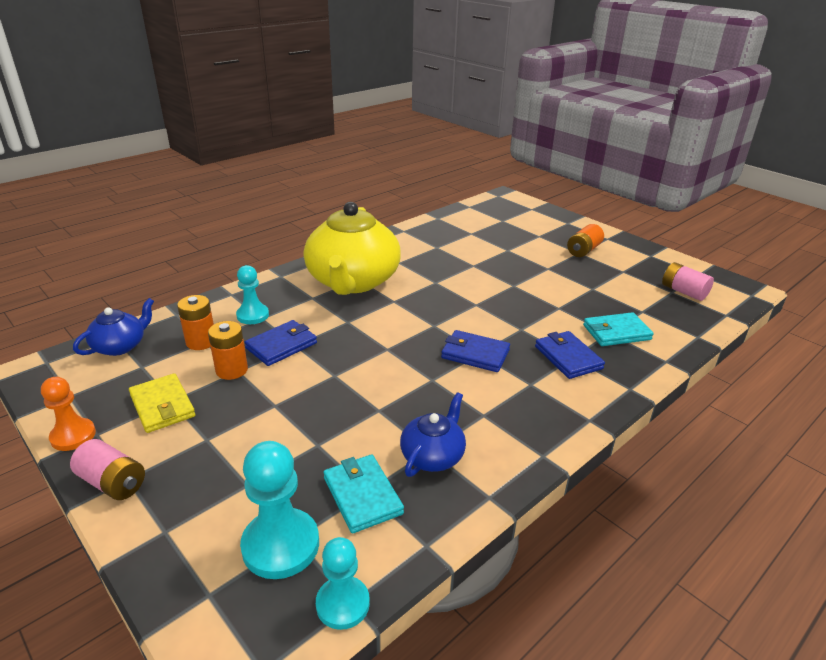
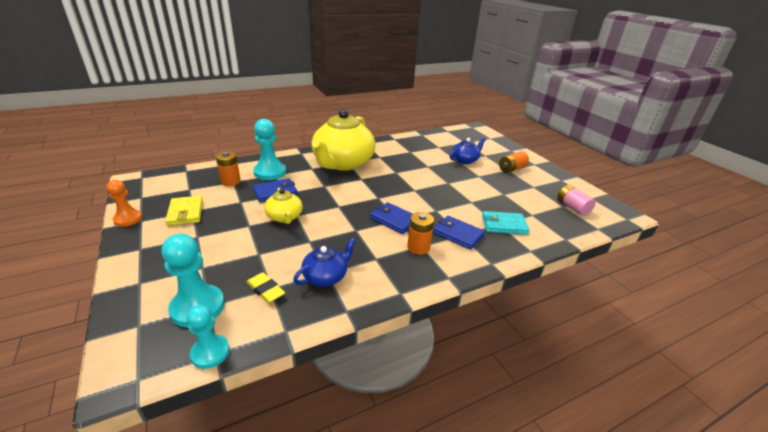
camera: 15 degrees right, 0 degrees up
(113, 483) = (130, 249): pink battery -> none
(120, 346) = (185, 176): blue teapot -> blue teapot (465, 160)
(232, 370) = (237, 200): orange battery -> orange battery (418, 247)
(253, 315) = (270, 172): turquoise pawn -> turquoise pawn, size x1.55
(320, 381) = (284, 217): none -> yellow teapot
(362, 495) = (265, 290): turquoise wallet -> yellow eraser
(568, 357) = (457, 234): blue wallet -> blue wallet turned 45 degrees counterclockwise

